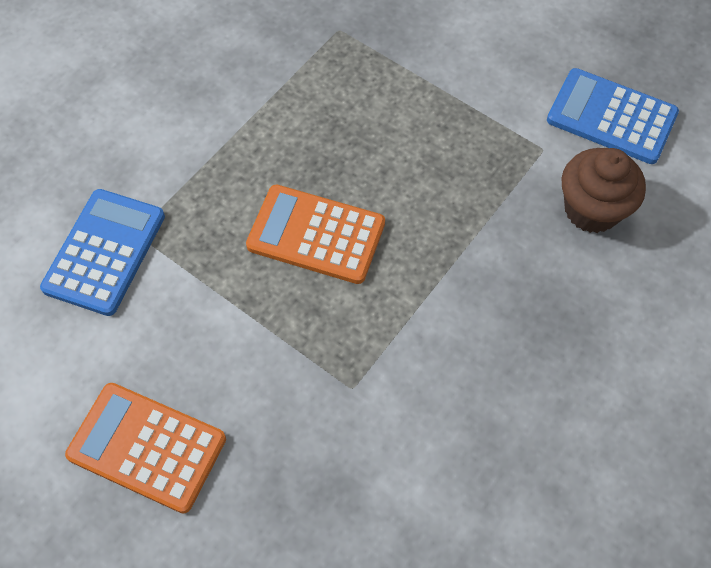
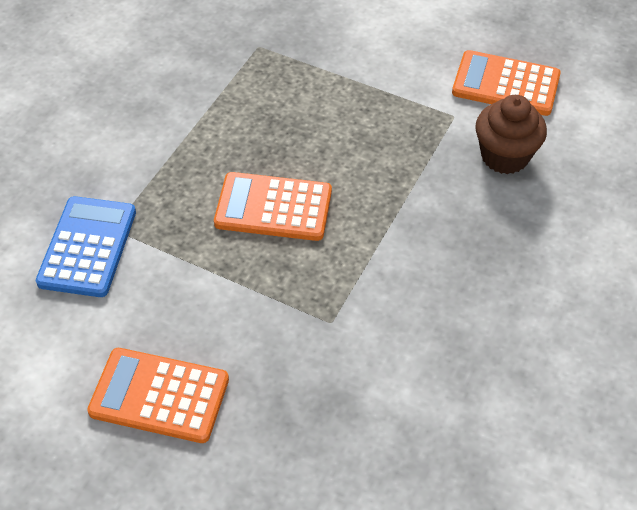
camera: 10 degrees left, 10 degrees down
(611, 117) = (506, 84): blue calculator -> orange calculator

